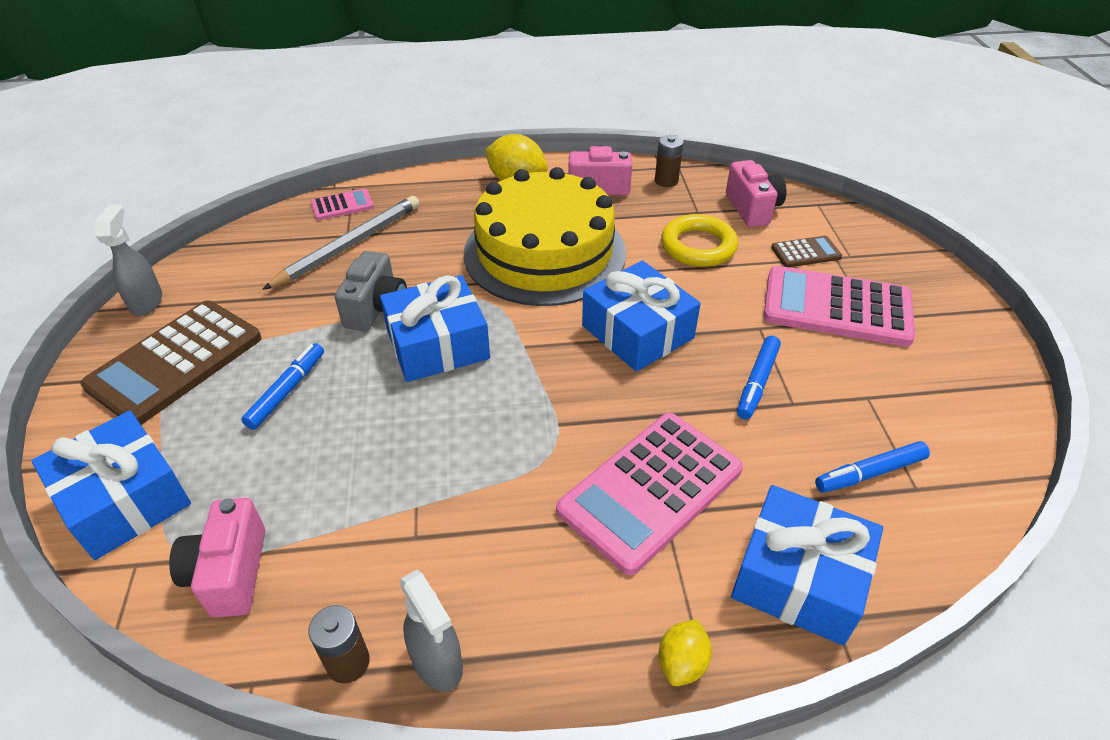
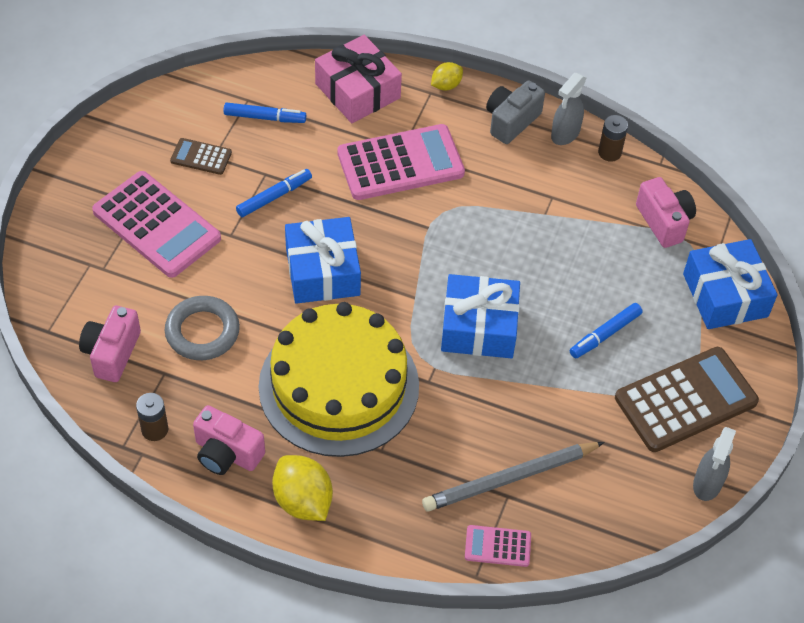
camera: 155 degrees left, 10 degrees up
(230, 573) = (664, 222): pink camera -> pink camera turned 45 degrees counterclockwise
(376, 308) = (513, 386): grey camera -> grey camera (511, 121)
(437, 662) = (565, 134): grey spray bottle -> grey spray bottle turned 135 degrees counterclockwise
(698, 246) = (202, 332): yellow ring -> grey ring
(799, 578) = (357, 91): blue gift -> pink gift
(805, 252) = (121, 284): brown calculator -> brown calculator (201, 157)

